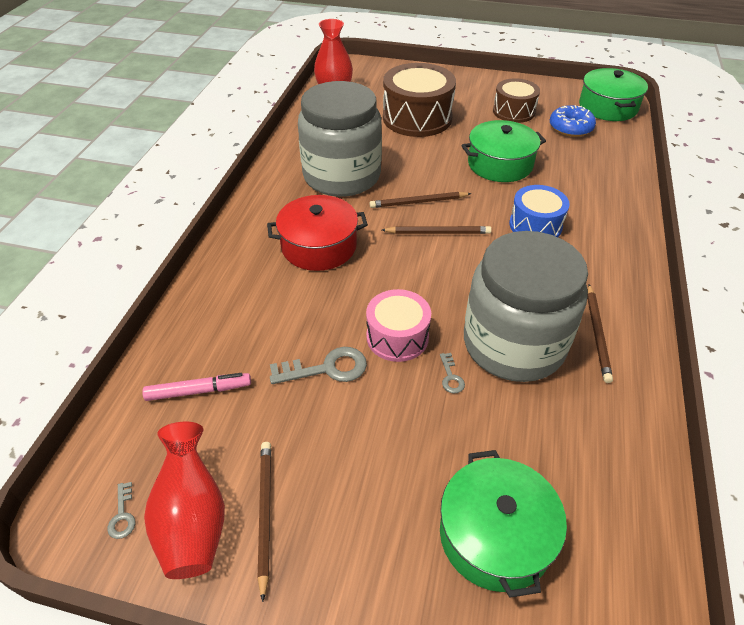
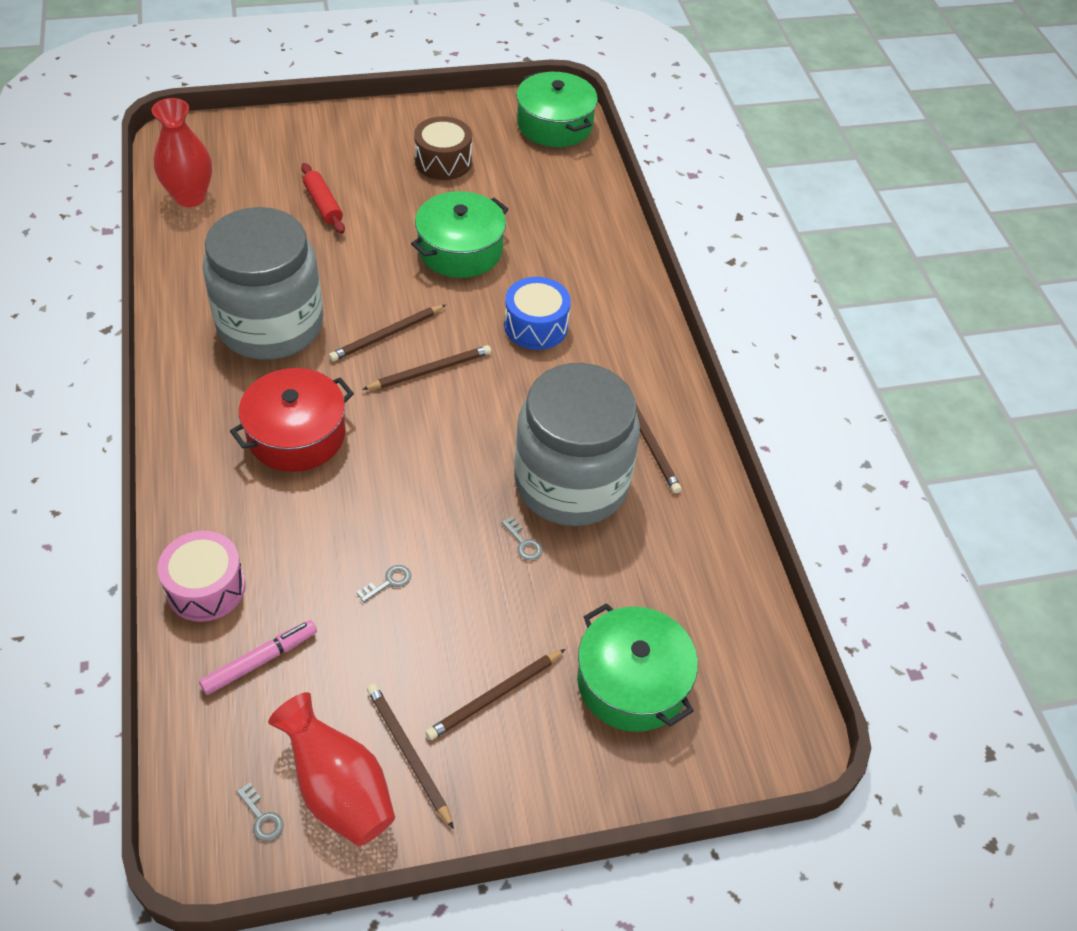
camera: 30 degrees left, 5 degrees up
(327, 368) = (389, 582): grey key -> grey key, size x0.51
(363, 495) = (495, 696): none -> brown pencil
(397, 337) = (447, 518): pink drum -> pink drum (206, 588)
(417, 118) = (323, 205): brown drum -> red rolling pin
(570, 128) = (522, 170): blue donut -> none

